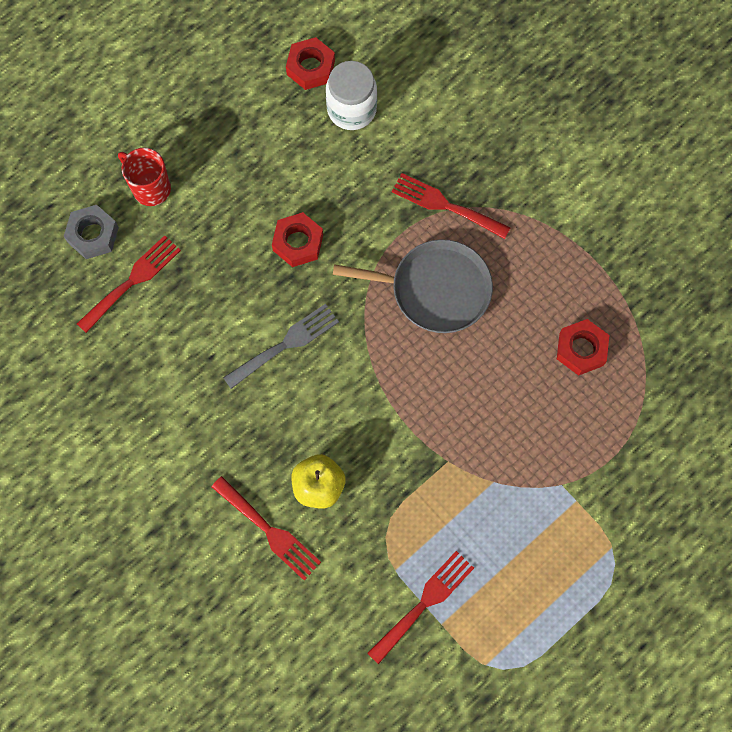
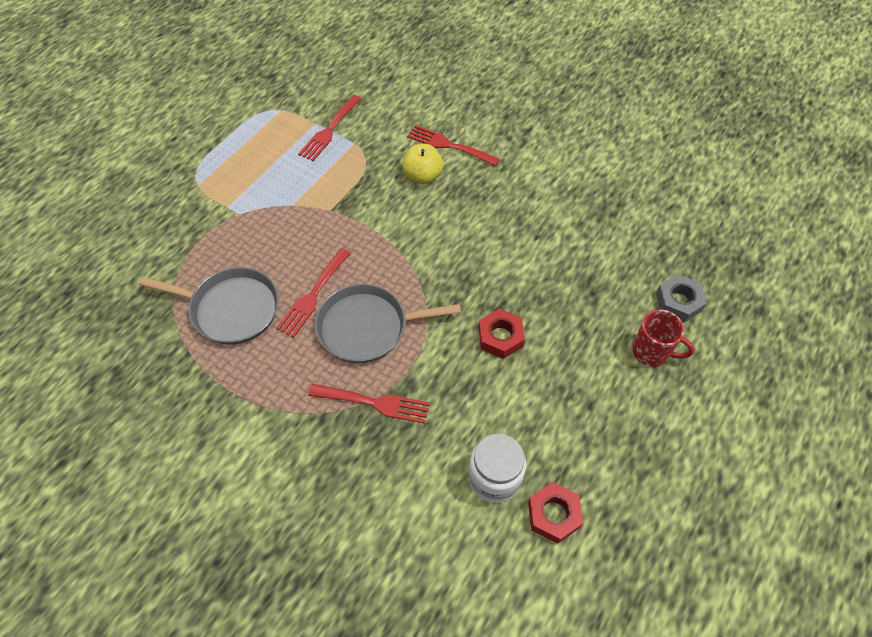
camera: 165 degrees right, 15 degrees down
(132, 281) = (626, 275): red fork -> red fork (313, 295)
(285, 344) = (481, 258): grey fork -> none
(581, 349) = (231, 309): red nut -> grey pan

